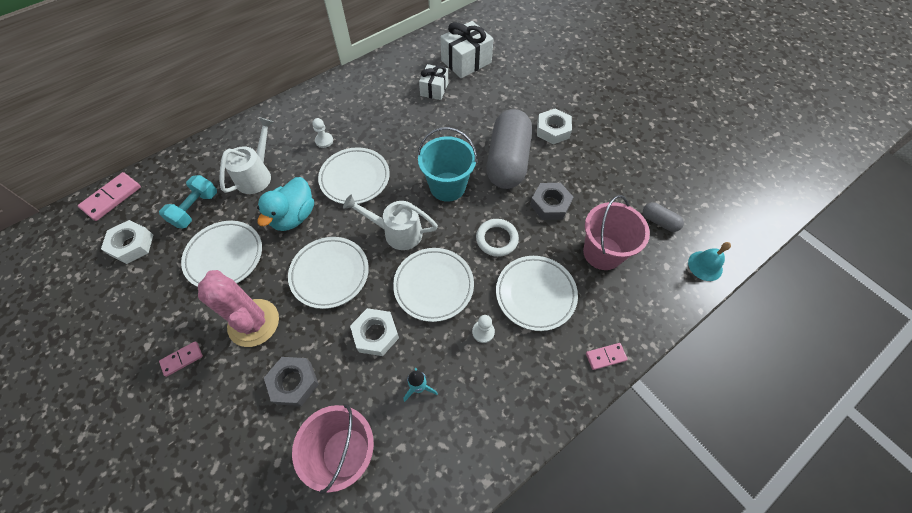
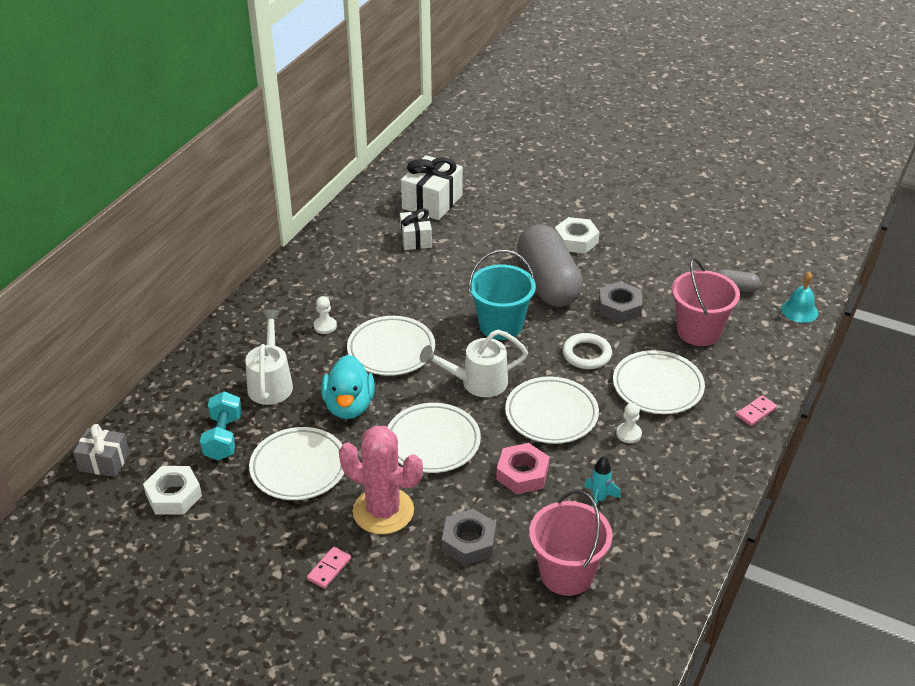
camera: 25 degrees left, 20 degrees down
(112, 198) = (104, 462): pink domino -> grey gift
(375, 334) = (522, 474): white nut -> pink nut

